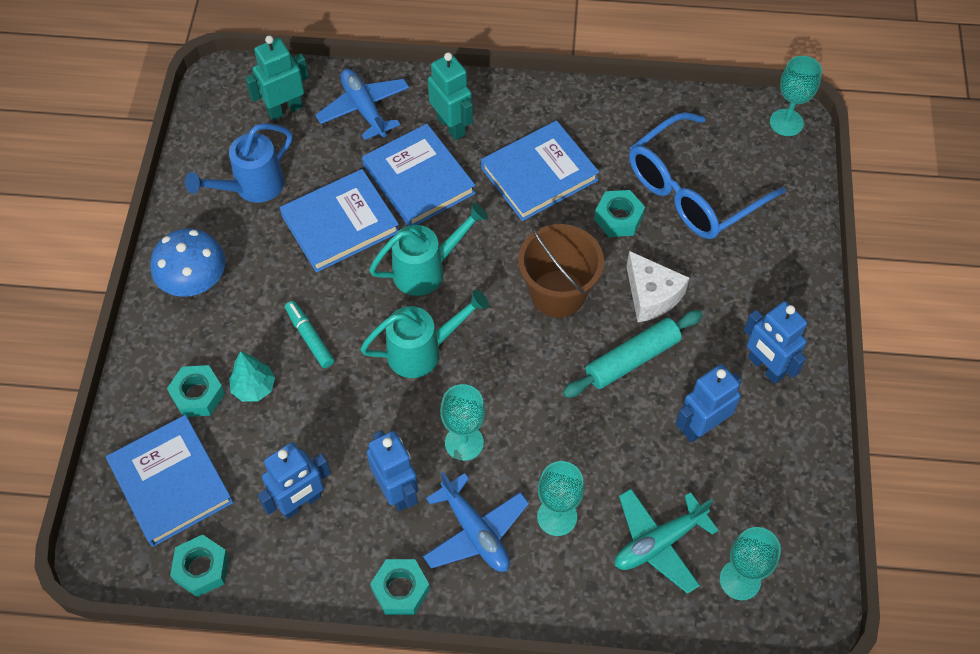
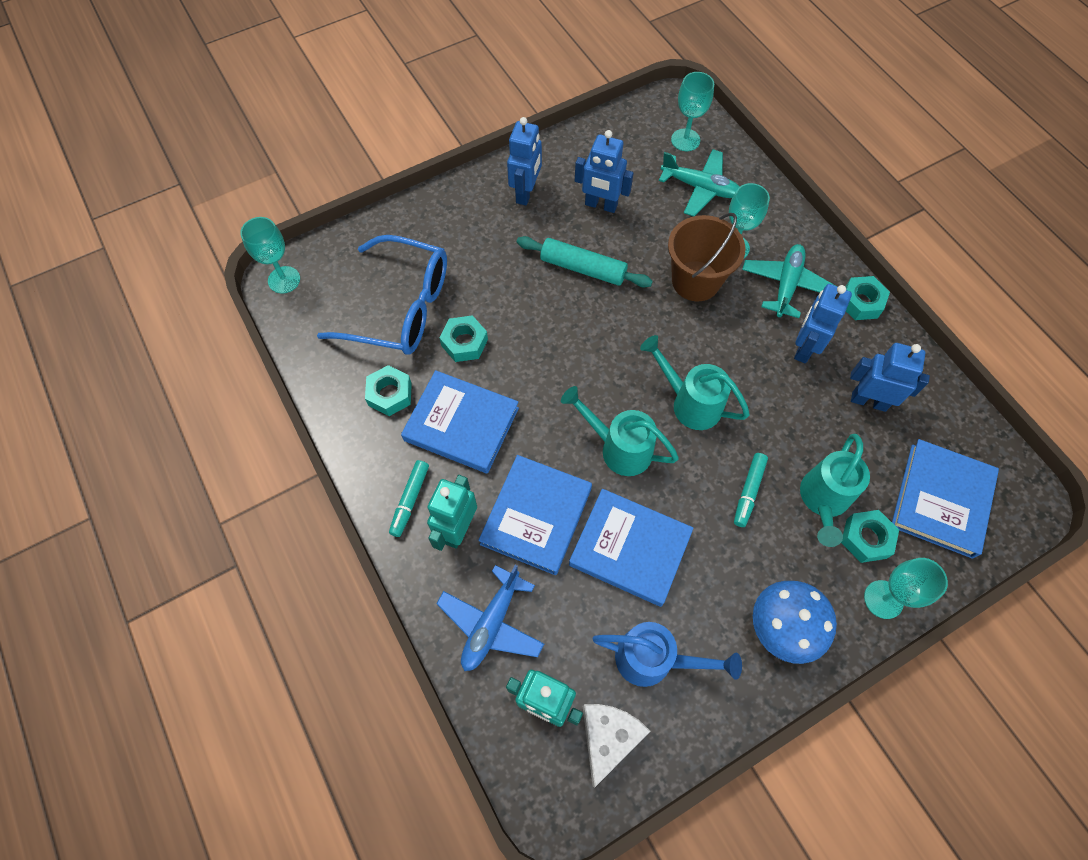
camera: 125 degrees left, 5 degrees up
(202, 568) = (969, 429): turquoise nut -> turquoise nut (390, 394)
(254, 388) = (823, 500): turquoise tree -> turquoise watering can
(464, 442) = (733, 330): turquoise goblet -> turquoise goblet (883, 599)
(475, 532) = (786, 285): blue plane -> turquoise plane
(500, 109) = (410, 500): none -> turquoise marker
(557, 293) = (566, 344): brown bucket -> brown bucket (695, 281)
(651, 296) = (520, 284): white cheese -> white cheese (608, 737)

